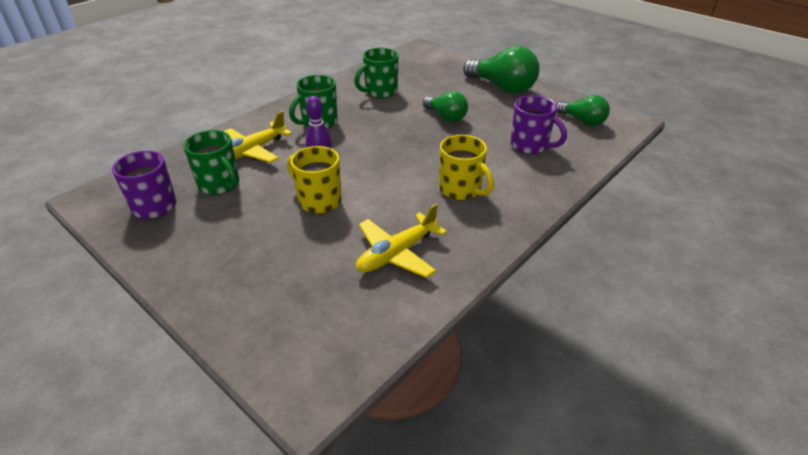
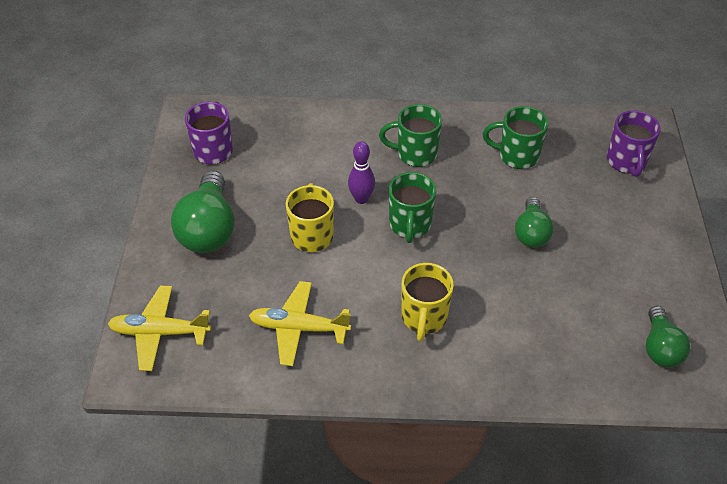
camera: 50 degrees right, 10 degrees up
(220, 185) = (271, 164): green mug -> green mug (410, 225)
(252, 151) = (330, 147): yellow plane -> yellow plane (160, 332)
(502, 88) = (647, 241): green light bulb -> green light bulb (209, 229)
(530, 146) = (556, 328): purple mug -> purple mug (626, 162)

